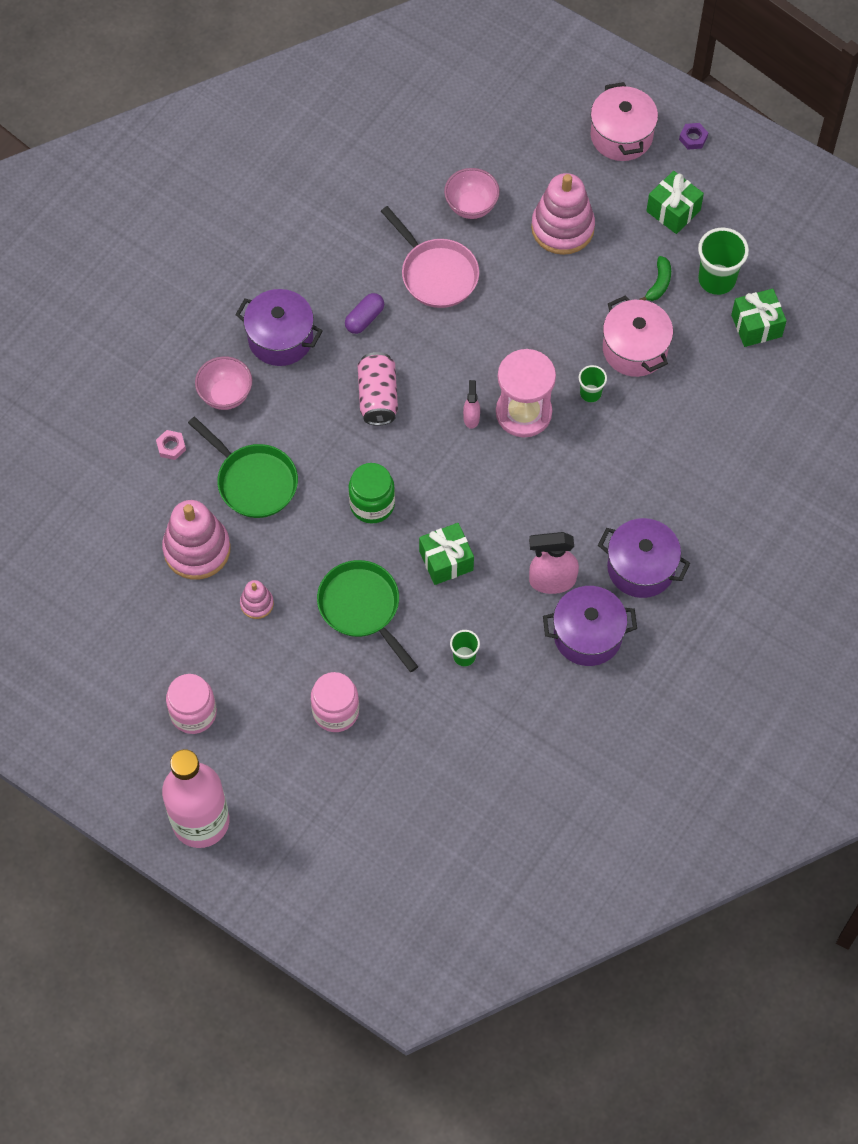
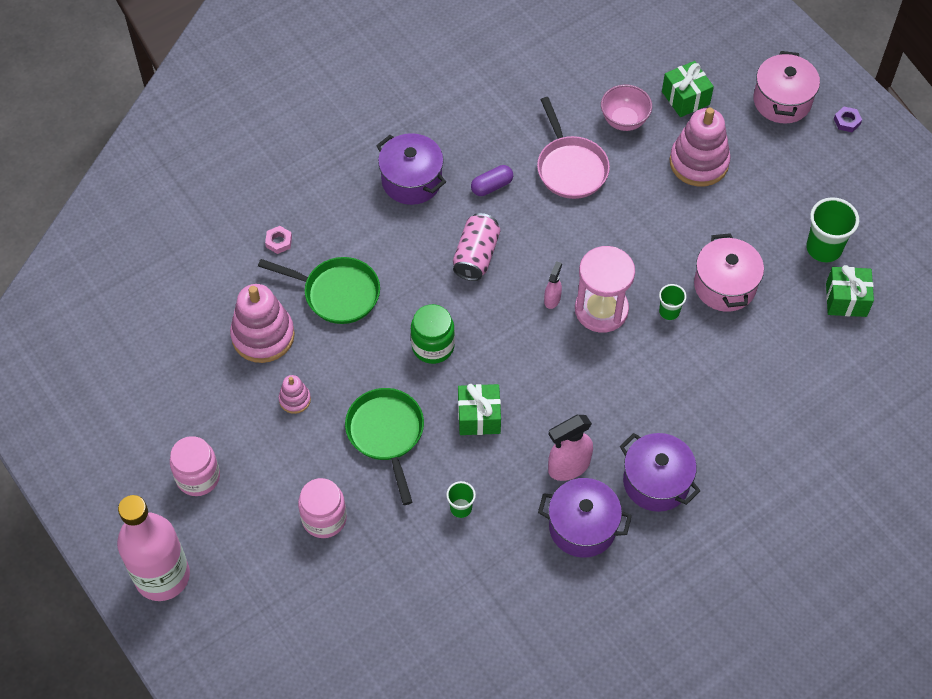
camera: 20 degrees right, 5 degrees down
(225, 395) = (344, 213): pink bowl -> none
(253, 481) = (337, 293): green pan -> green pan turned 45 degrees counterclockwise
(551, 581) = (568, 466): pink spray bottle -> pink spray bottle turned 45 degrees counterclockwise
(659, 283) = (769, 236): green banana -> none
(673, 211) = (805, 177): green gift -> green gift (685, 98)

